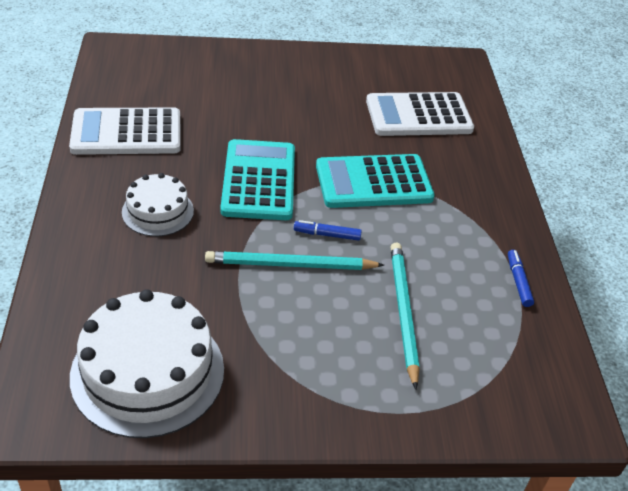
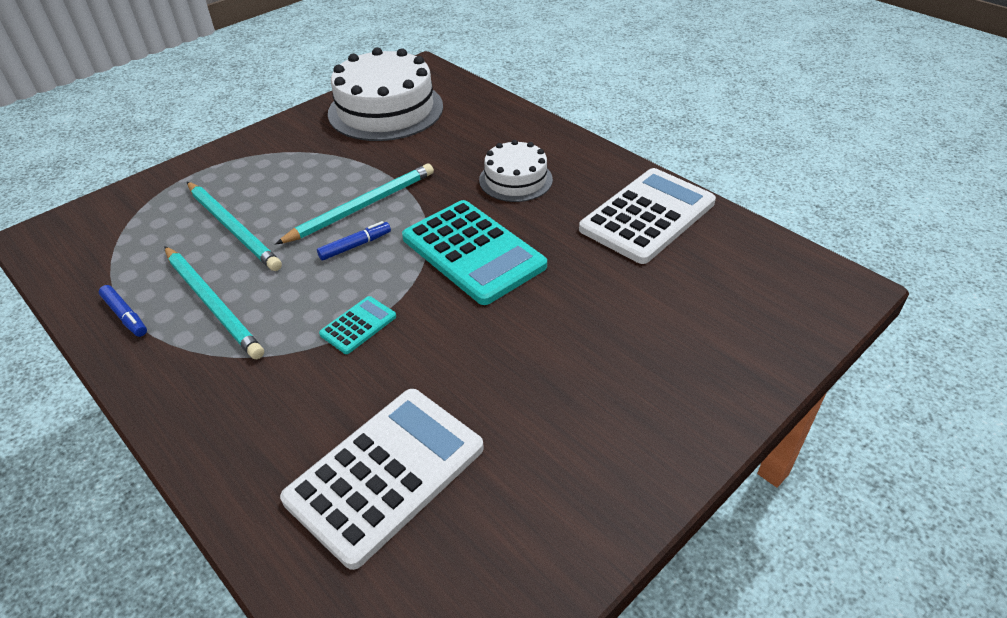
camera: 145 degrees right, 0 degrees up
(373, 182) = (358, 325): turquoise calculator -> turquoise calculator, size x0.46
(454, 253) = (212, 303): none -> turquoise pencil

